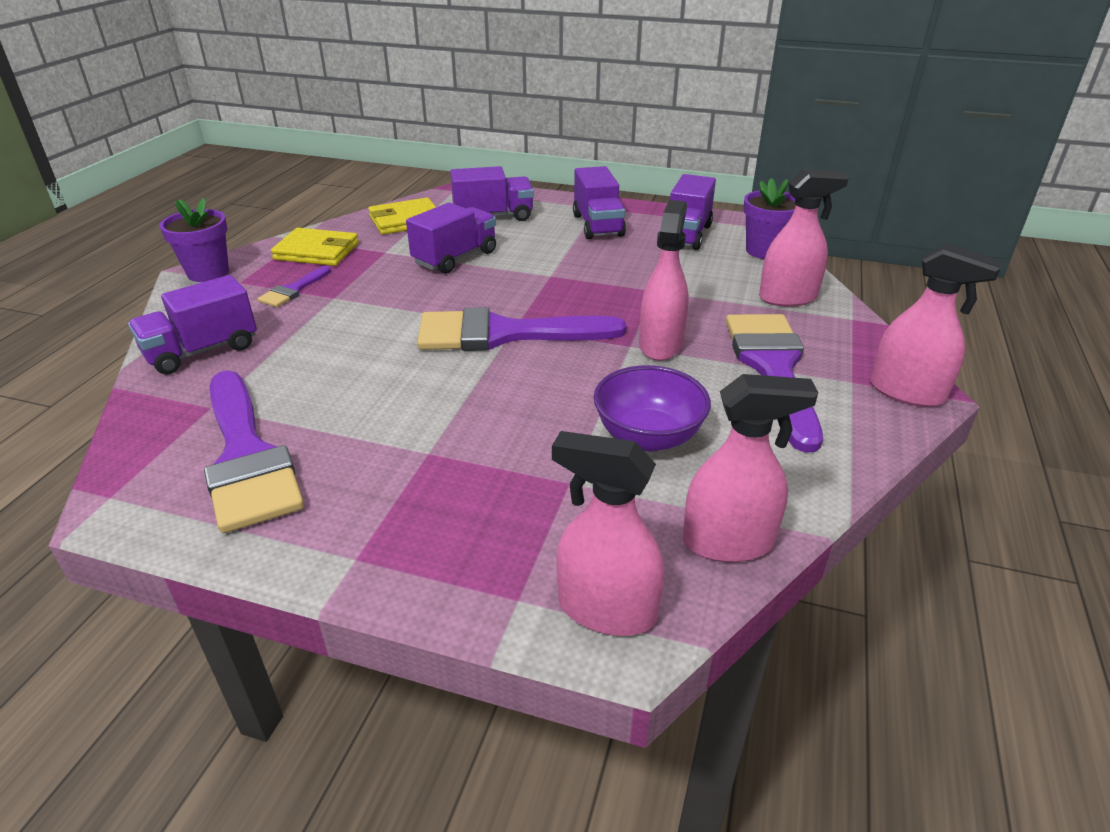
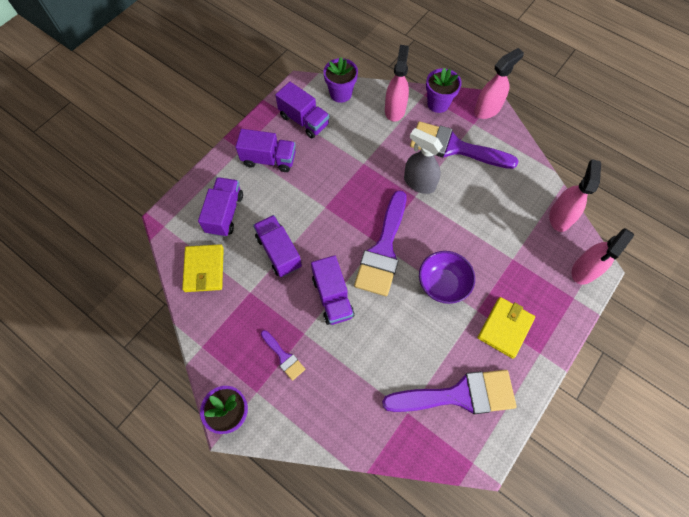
camera: 70 degrees left, 30 degrees up
(202, 351) = (344, 417): purple truck -> purple truck (333, 297)
(317, 251) = (229, 336): yellow wallet -> yellow wallet (505, 328)
(648, 437) = (490, 218): purple bowl -> purple bowl (442, 284)
(660, 344) = (419, 183): pink spray bottle -> grey spray bottle
(850, 335) = (438, 104): none -> purple flower pot

